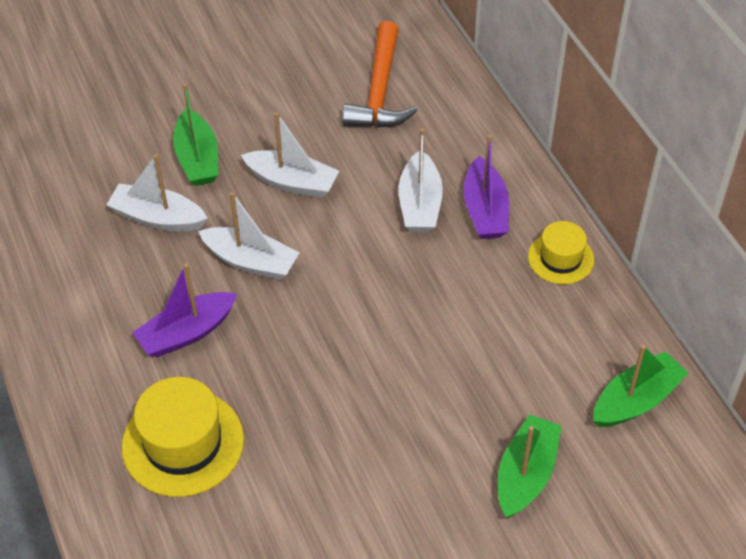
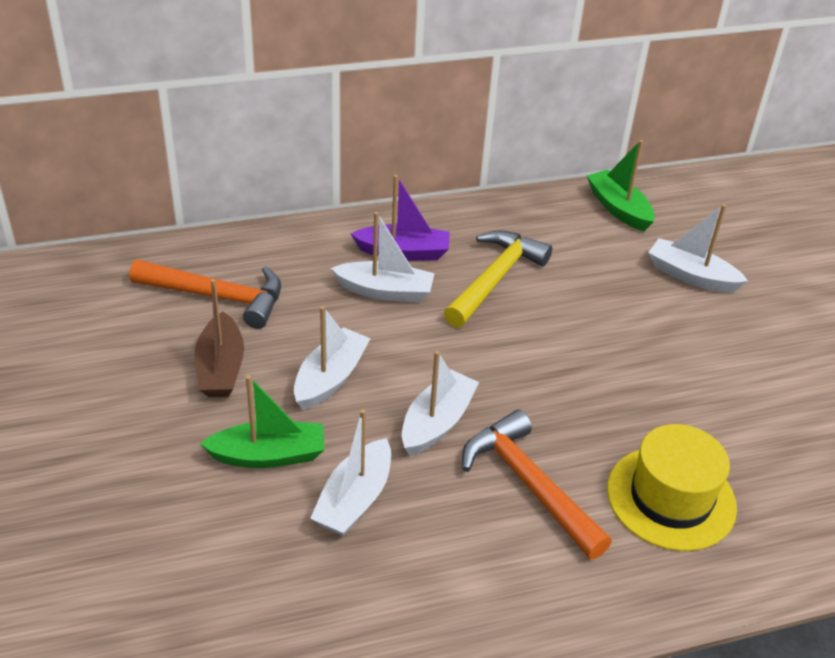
camera: 85 degrees left, 10 degrees down
(187, 333) = (528, 484): purple boat -> orange hammer
(290, 111) = (220, 368): none -> brown boat
(464, 288) = (495, 279): none -> yellow hammer
(526, 474) = (691, 276): green boat -> white boat
(560, 258) = (469, 219): yellow hat -> none

